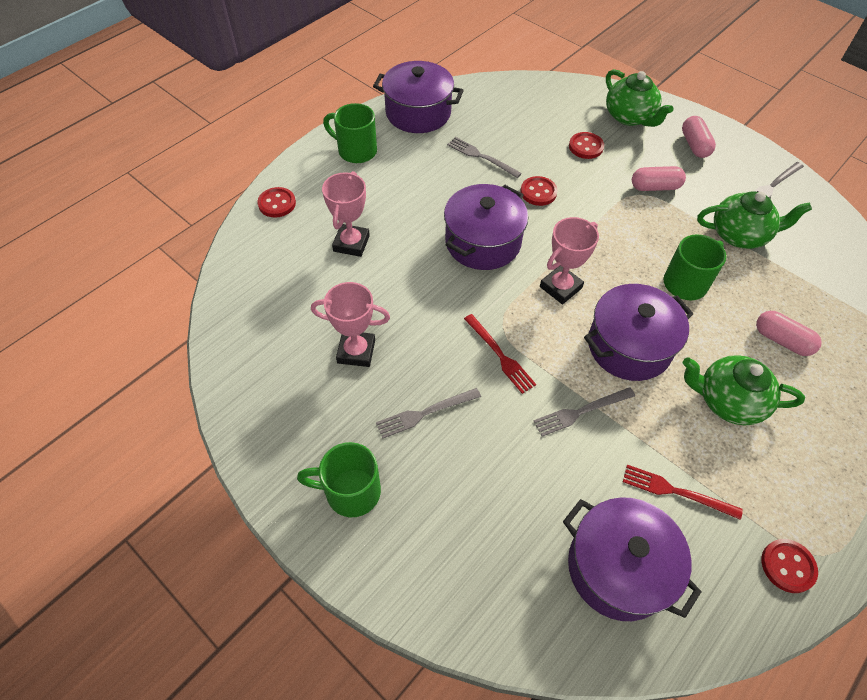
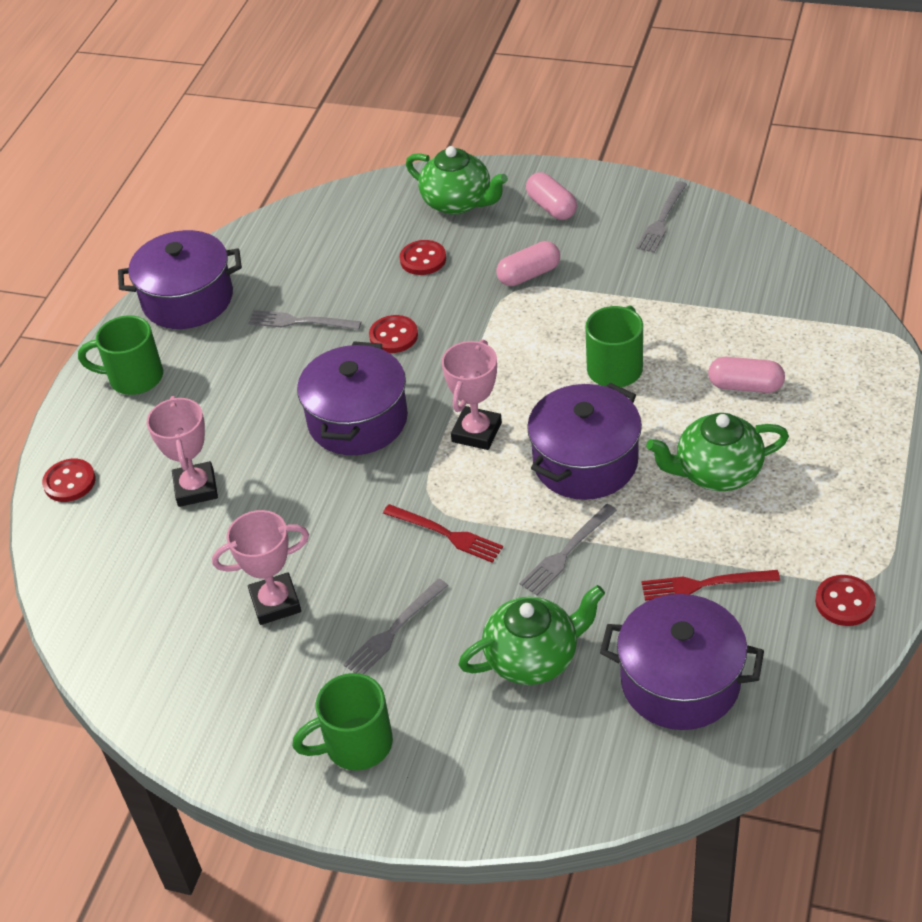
camera: 20 degrees left, 10 degrees down
(740, 235) = (650, 291): green teapot -> green teapot (533, 657)

